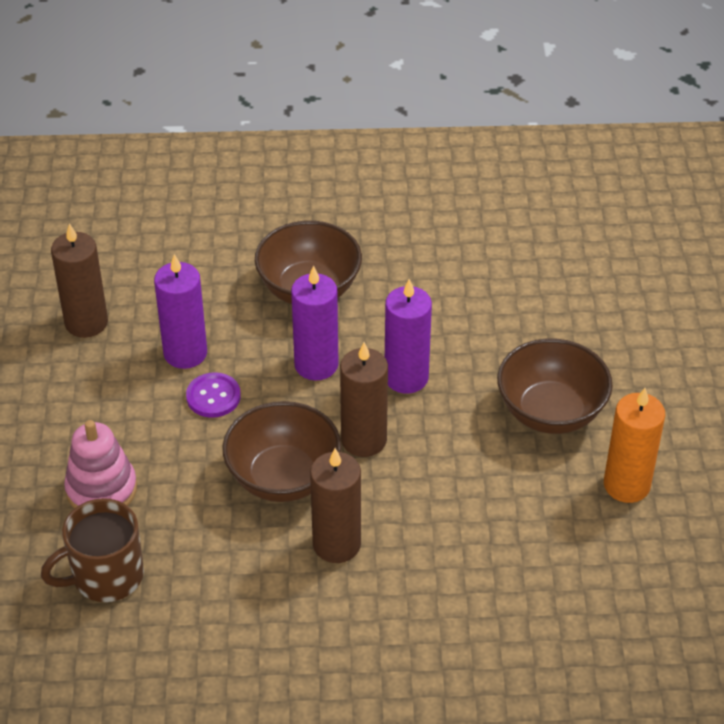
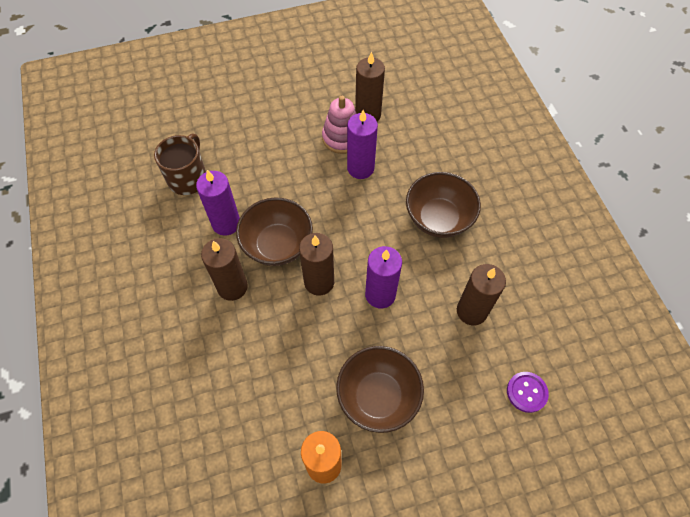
camera: 75 degrees right, 15 degrees up
(101, 489) = (247, 158): pink stacking toy -> pink stacking toy (342, 138)
(106, 576) = (188, 178): brown mug -> brown mug turned 60 degrees clockwise
(213, 396) = (330, 192): purple button -> purple button (526, 392)
(316, 365) = (374, 239): purple candle -> purple candle (226, 223)
(460, 293) = (471, 311): none -> brown candle

